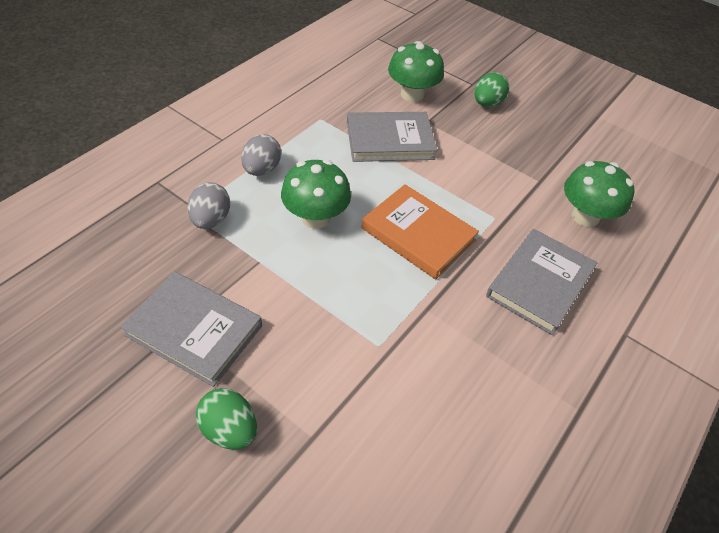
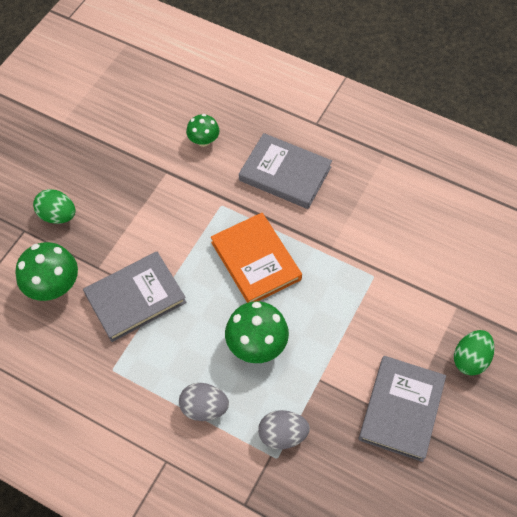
camera: 95 degrees left, 10 degrees up
(389, 140) = (135, 298): grey book -> grey book turned 75 degrees clockwise
(418, 234) = (256, 261): orange book -> orange book turned 60 degrees counterclockwise
(585, 216) = (203, 140): green mushroom -> green mushroom, size x0.60

